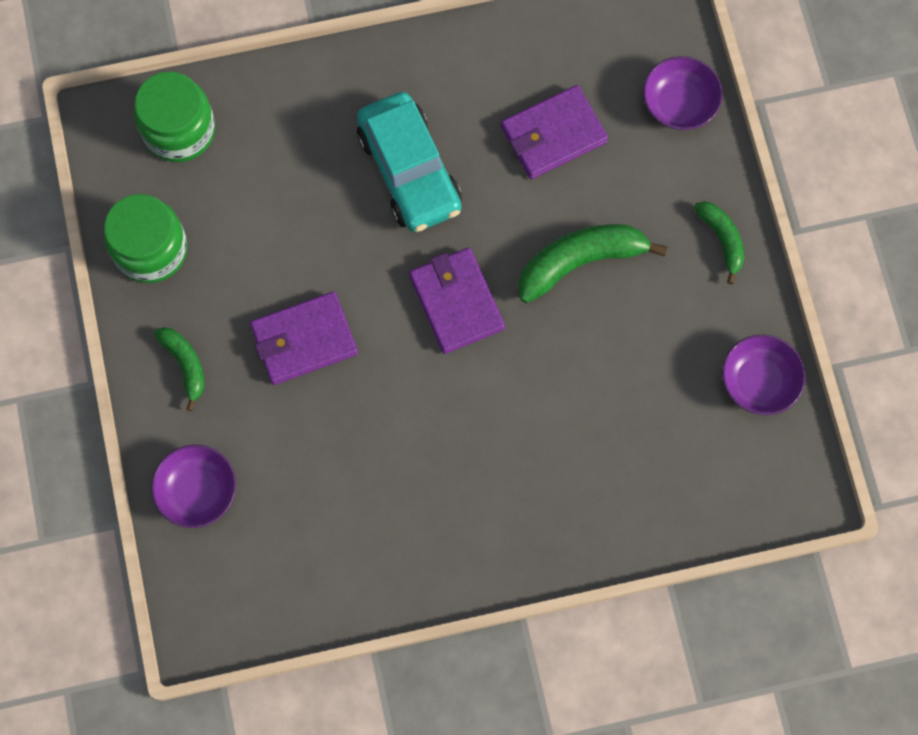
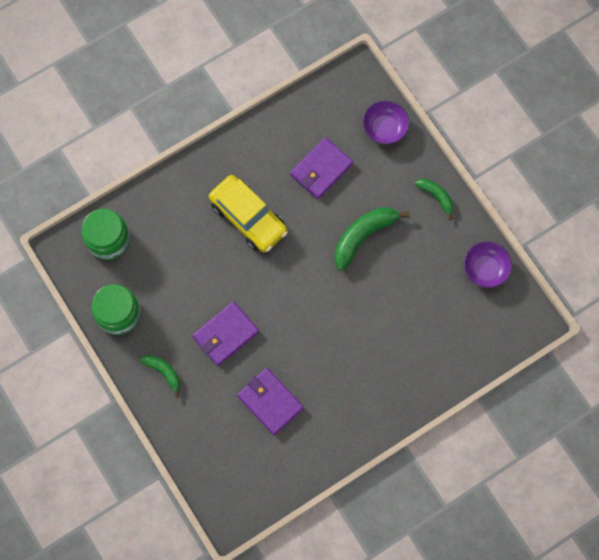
camera: 20 degrees left, 0 degrees up
(198, 491) = (198, 441): purple bowl -> none
(409, 171) = (248, 218): turquoise car -> yellow car
(456, 302) = (303, 283): purple wallet -> purple wallet (270, 402)

